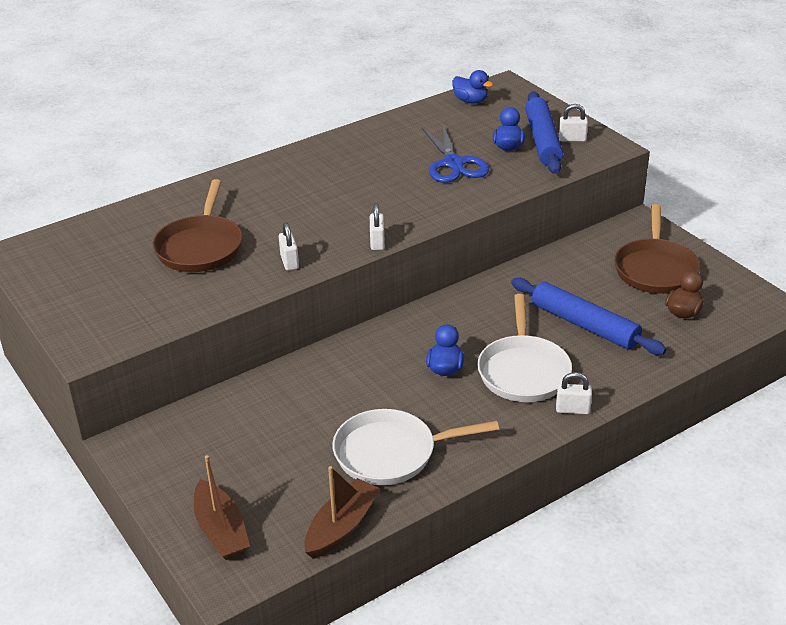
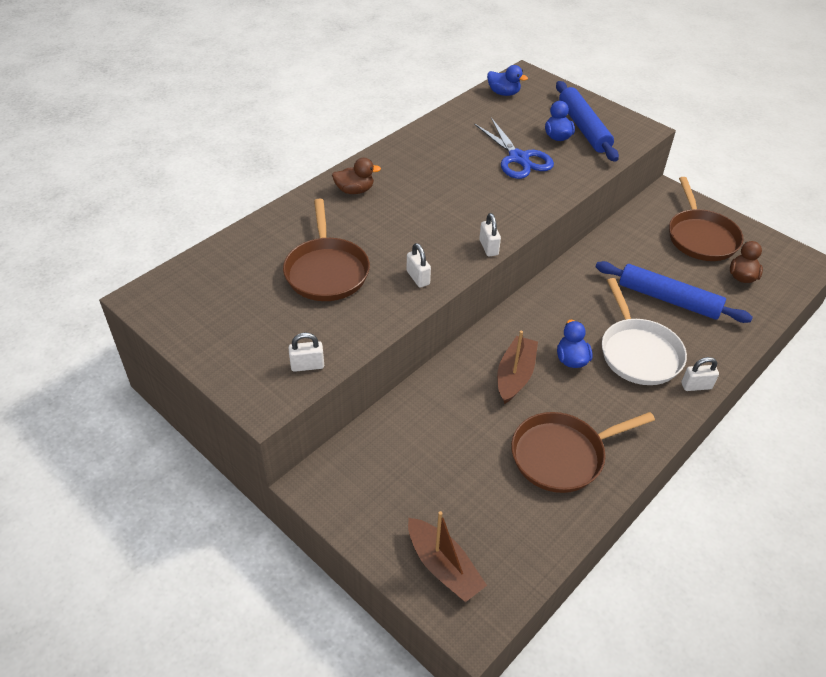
camera: 15 degrees left, 10 degrees up
(264, 179) = (354, 190): none -> brown duck
(342, 527) = (552, 542): brown boat -> brown boat (515, 375)
(391, 453) = (562, 455): white pan -> brown pan
(572, 139) = (607, 124): white padlock -> white padlock (307, 365)

